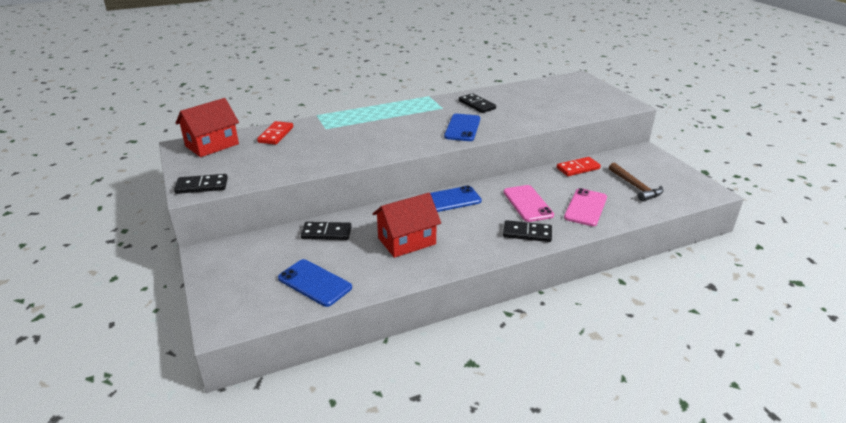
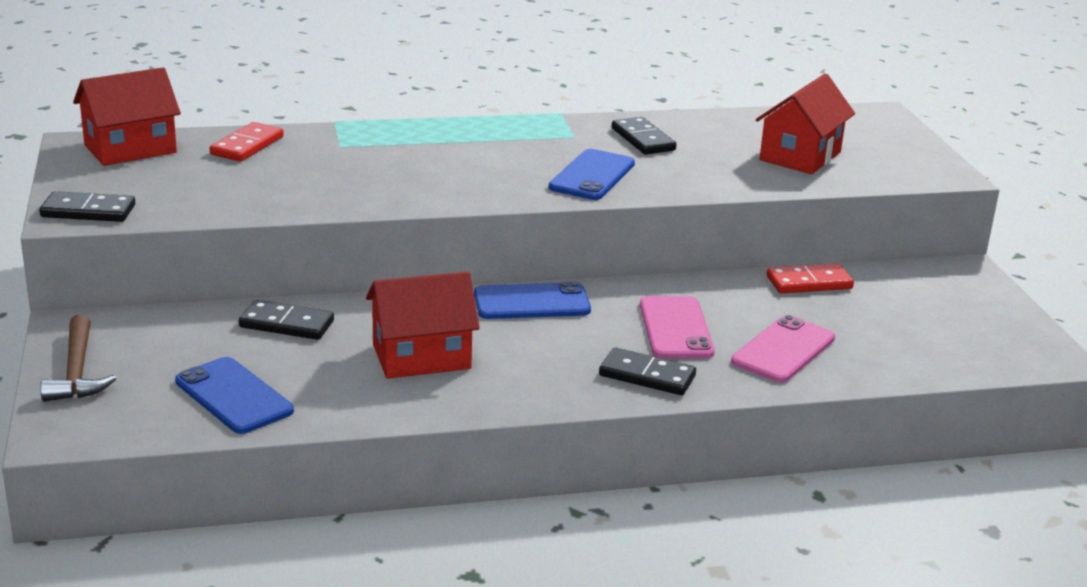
camera: 10 degrees right, 5 degrees down
(556, 104) = (800, 156): none -> red house
(635, 187) = (904, 329): brown hammer -> brown hammer (77, 371)

